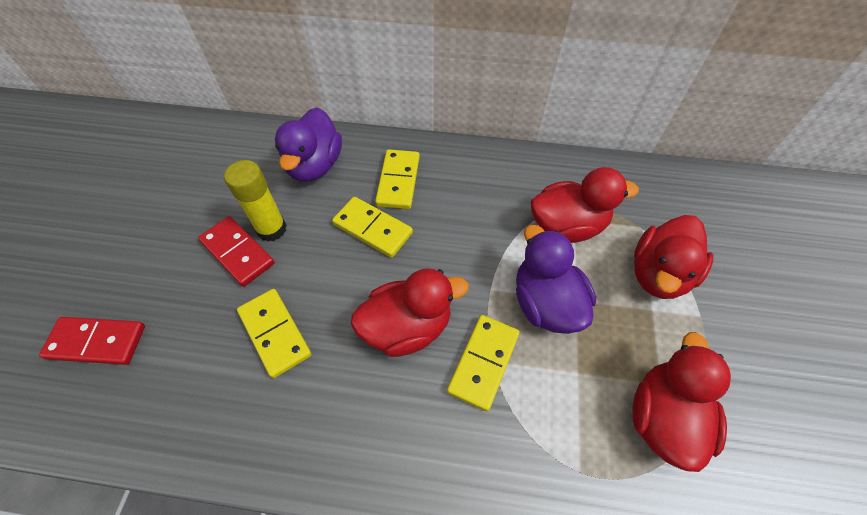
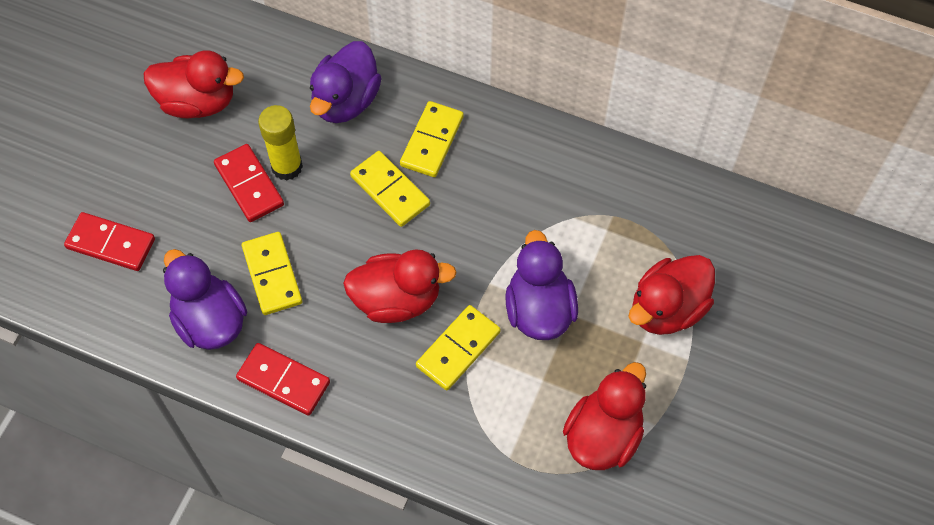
camera: 15 degrees right, 5 degrees up
(214, 399) = (210, 321): none -> purple duck
(308, 448) = (283, 380): none -> red domino
(567, 226) = (595, 236): red duck -> red duck (198, 102)

